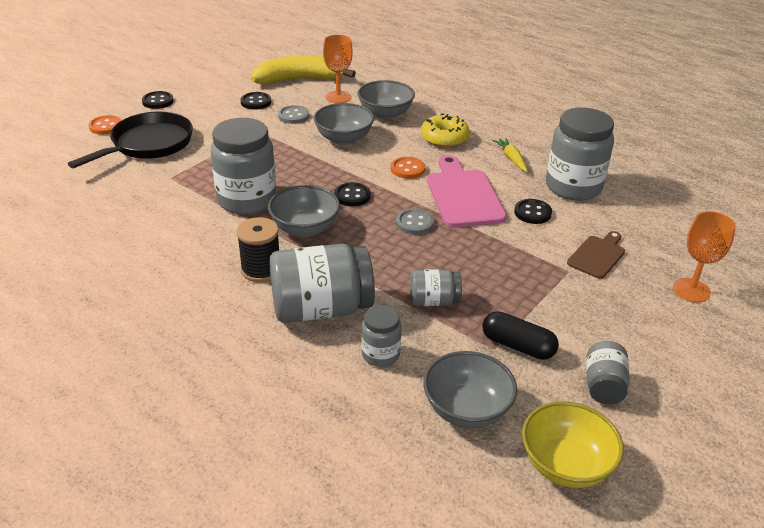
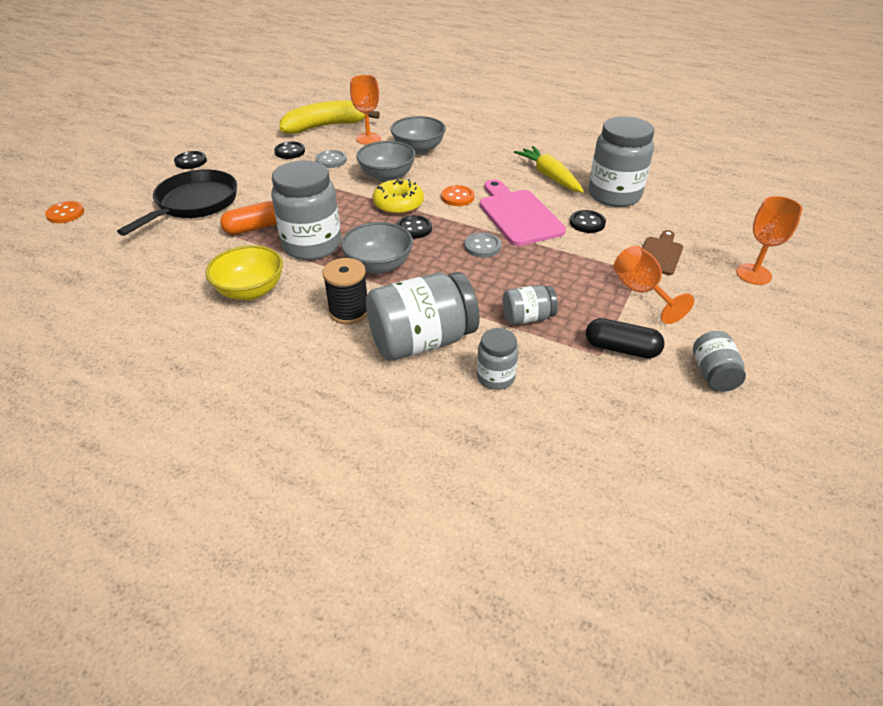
camera: 10 degrees left, 5 degrees up
(106, 126) = (144, 191): orange button -> orange button (65, 214)
(197, 175) = (254, 228): none -> orange capsule
(444, 138) = (481, 165): yellow donut -> yellow donut (398, 204)
(466, 409) = (597, 418): grey bowl -> none
(511, 159) = (549, 176): yellow carrot -> yellow carrot, size x1.64
(561, 292) = (641, 292): none -> orange goblet
(565, 464) = (709, 456): yellow bowl -> yellow bowl (250, 291)

